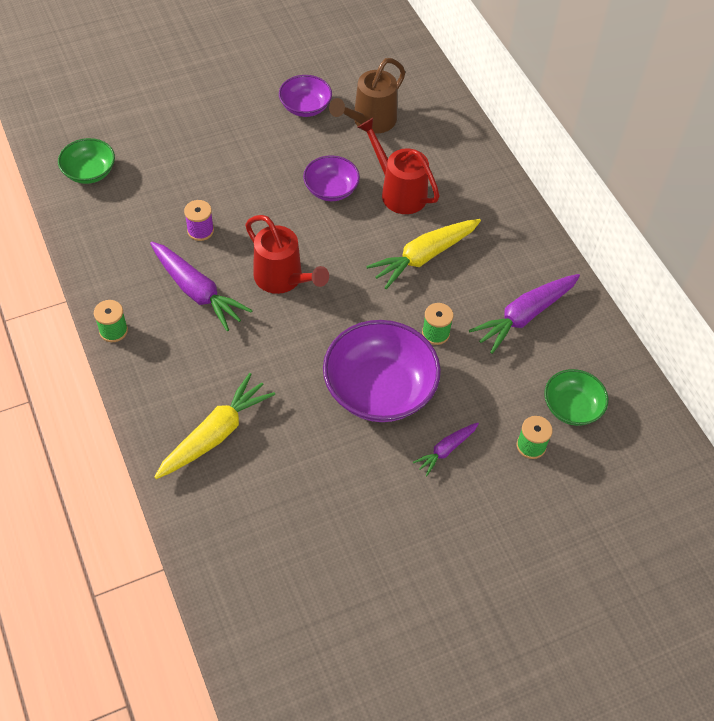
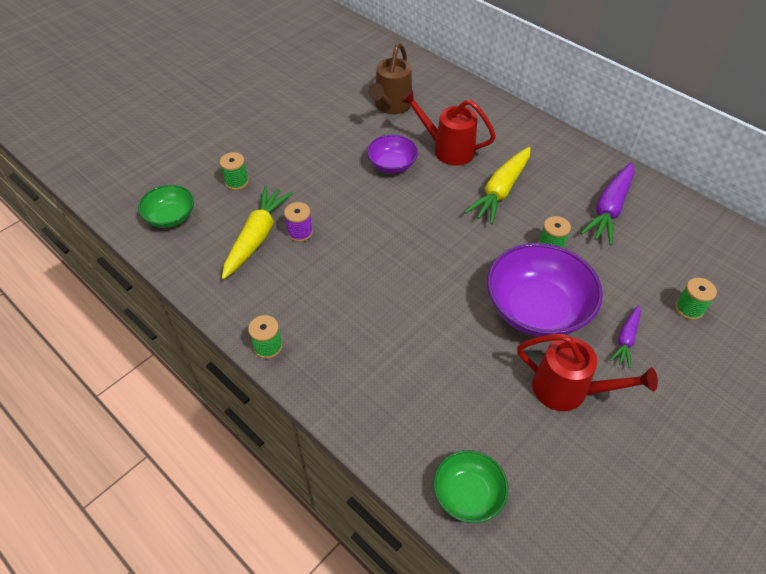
camera: 20 degrees left, 5 degrees down
(168, 156) = (236, 182): none -> green spool
(197, 291) = (327, 284): purple carrot -> none
(215, 434) = (419, 405): yellow carrot -> yellow carrot (257, 237)
(283, 279) = (396, 248): red watering can -> red watering can (568, 390)
(305, 107) = (332, 111): purple bowl -> none
(571, 407) = (696, 266): green bowl -> green bowl (468, 494)

